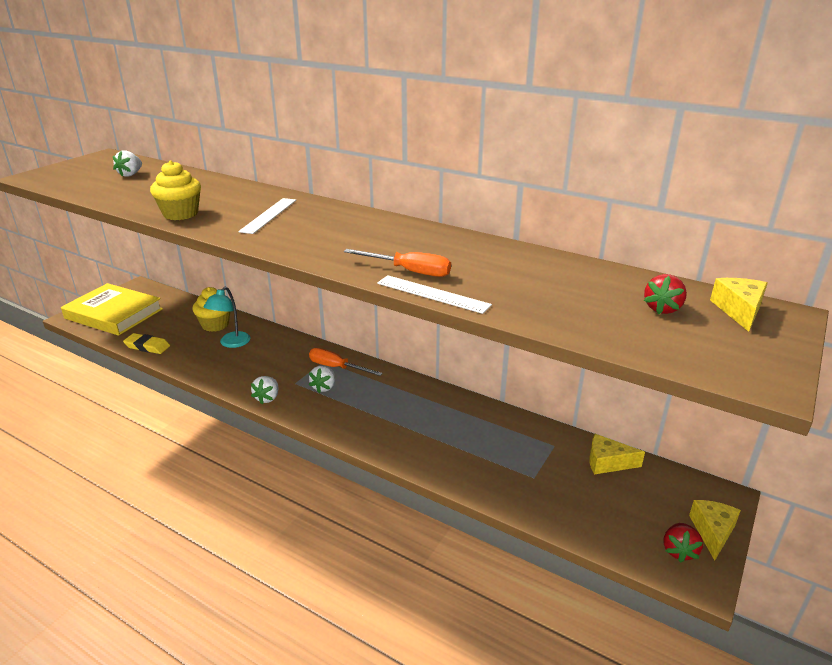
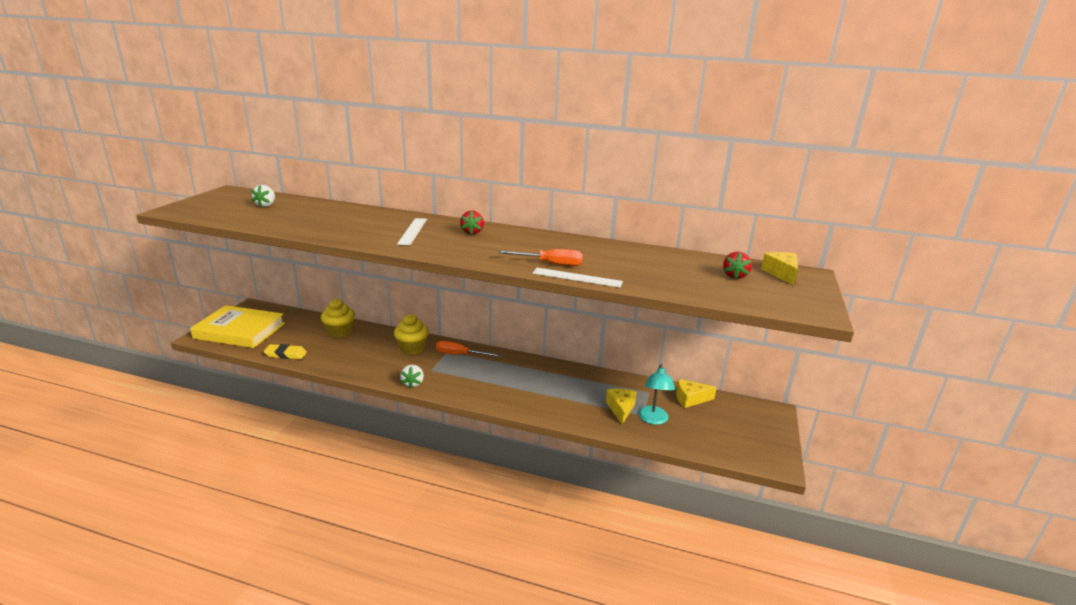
camera: 15 degrees left, 5 degrees down
(180, 214) = (337, 233): yellow cupcake -> yellow cupcake (412, 348)
(231, 343) = (361, 345): turquoise lamp -> turquoise lamp (653, 419)
(324, 387) = (456, 370): white strawberry -> none
(679, 551) = (758, 449): red strawberry -> red strawberry (472, 232)
(712, 532) = (775, 434): yellow cheese -> yellow cheese (620, 409)

